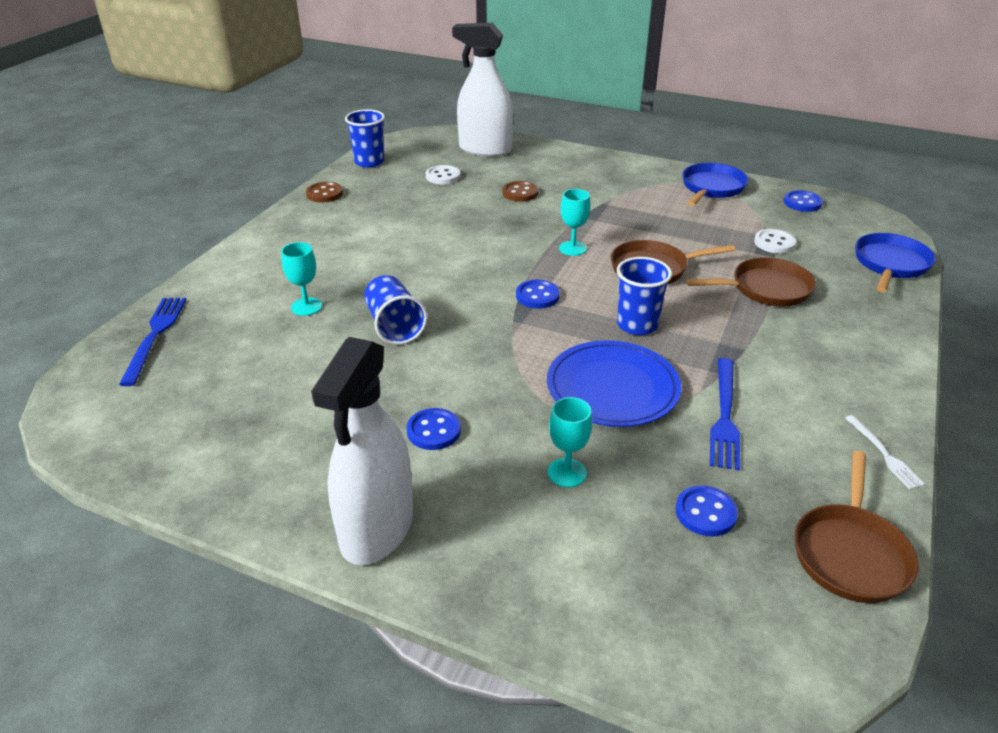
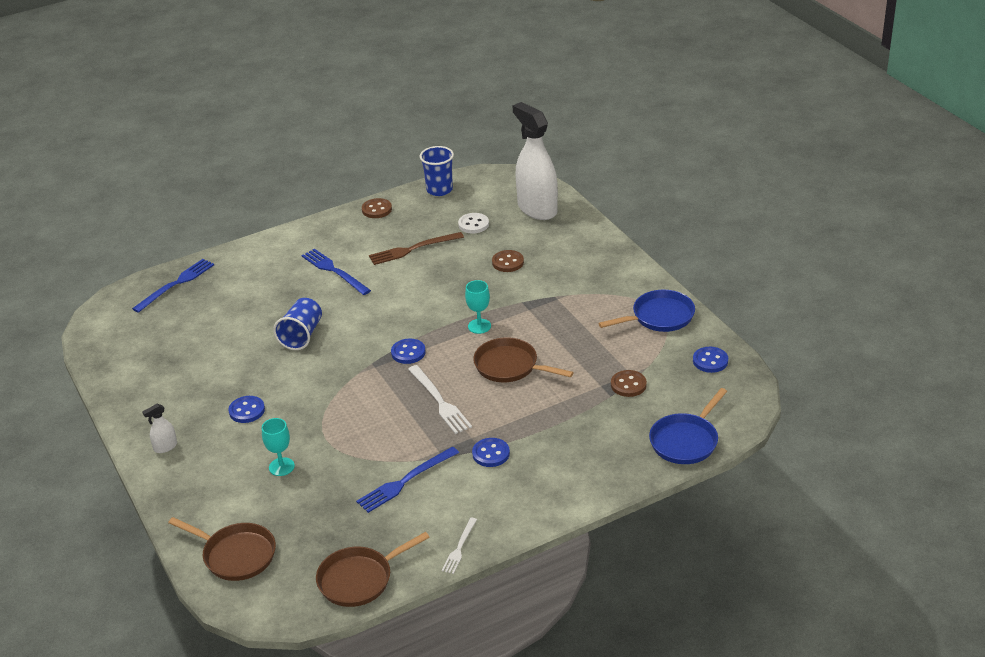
camera: 40 degrees right, 0 degrees up
(306, 307) = (270, 299): turquoise goblet -> none
(349, 256) = (334, 271): none -> blue fork
(377, 529) = (165, 447): white spray bottle -> white spray bottle, size x0.41
(410, 212) = (413, 249): none -> brown fork
(612, 388) = (368, 433): blue plate -> none
(637, 325) = (439, 401): blue cup -> white fork
(705, 513) = (319, 522): blue button -> blue button (491, 454)
(765, 289) = (562, 416): brown pan -> brown pan (236, 555)
(774, 243) = (628, 385): white button -> brown button
(890, 264) = (686, 441): blue pan -> blue pan turned 150 degrees clockwise

